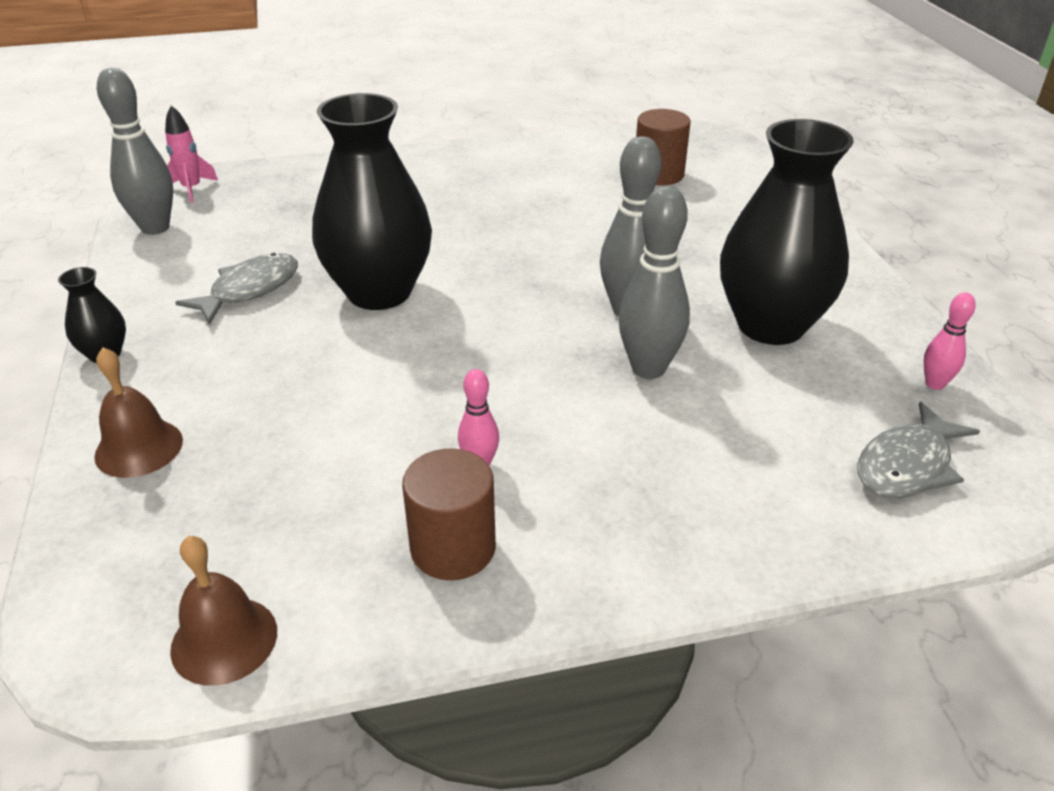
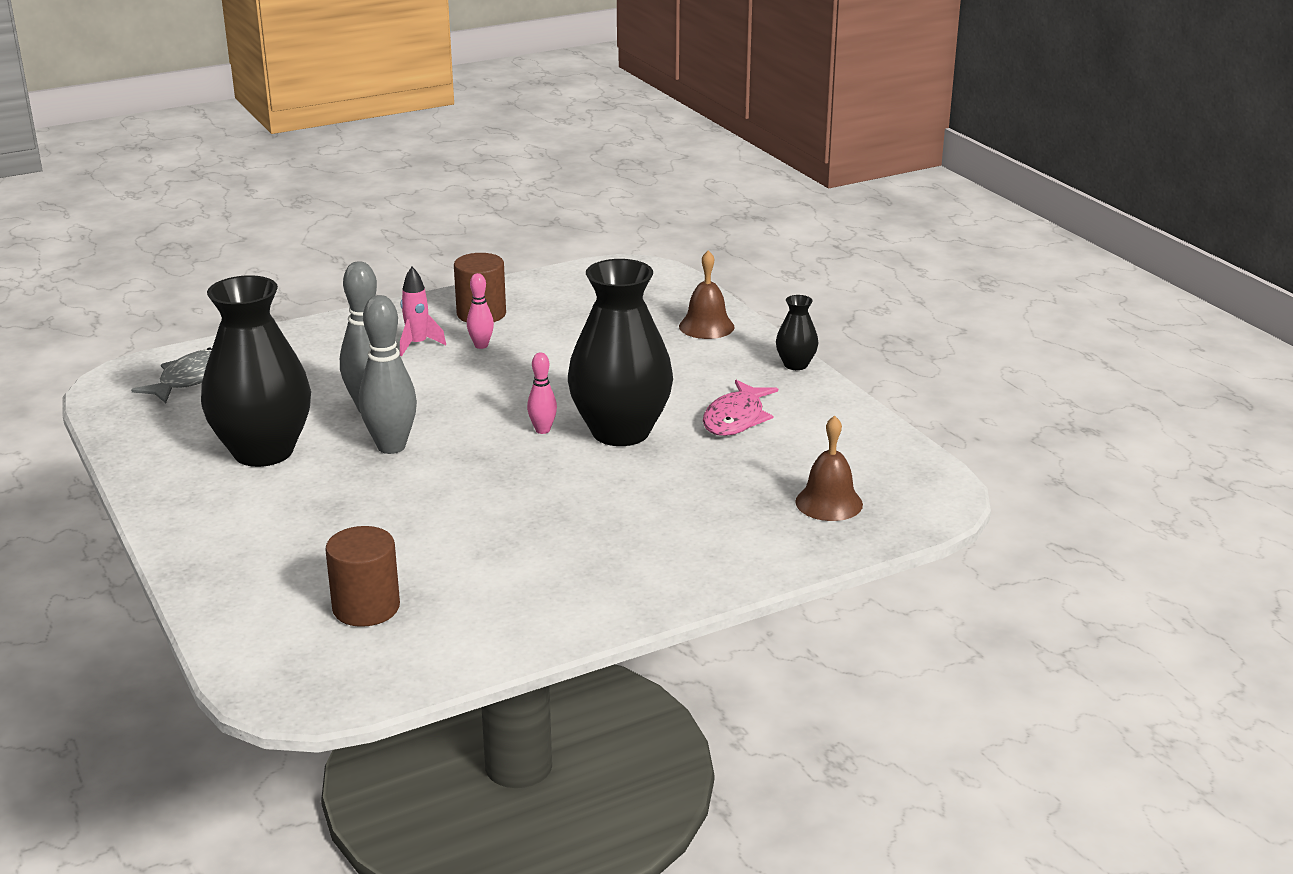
camera: 165 degrees right, 10 degrees down
(155, 228) = (891, 458): grey bowling pin -> none
(192, 189) = (911, 504): pink rocket -> pink rocket (417, 345)
(224, 640) = (580, 276): brown bell -> brown bell (829, 503)
(249, 290) = (736, 419): grey fish -> pink fish
(934, 384) = (141, 427): pink bowling pin -> pink bowling pin (542, 430)

